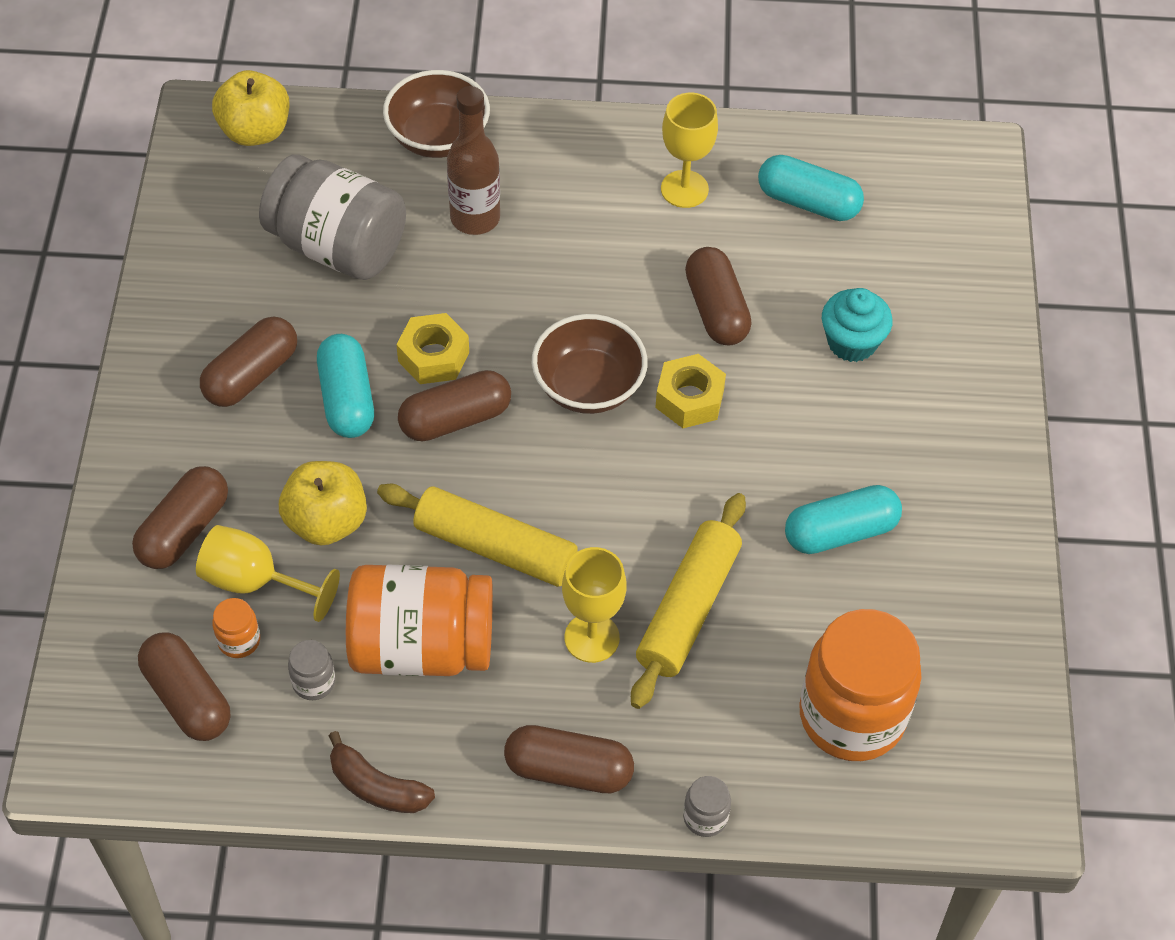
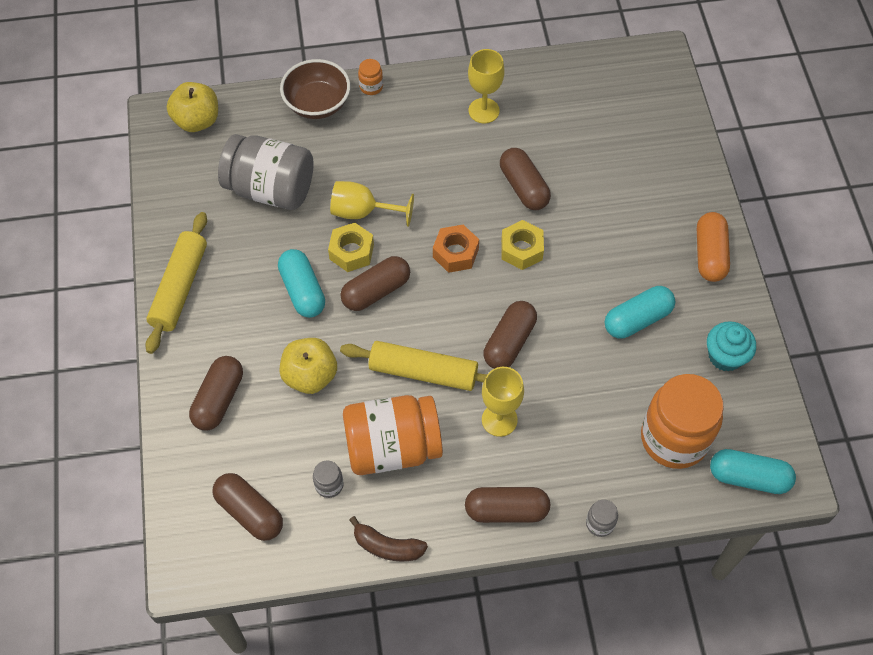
camera: 10 degrees left, 5 degrees up
(239, 640) = (273, 467): orange jar -> orange jar (371, 87)
(251, 375) = (236, 286): brown capsule -> brown capsule (509, 342)
(255, 582) = (274, 425): yellow goblet -> yellow goblet (363, 212)
(475, 218) = (355, 154): brown bottle -> none
(588, 386) = (455, 253): brown bowl -> orange nut
(688, 609) = (555, 388): yellow rolling pin -> yellow rolling pin (180, 288)
(808, 202) = (564, 105): turquoise capsule -> turquoise capsule (748, 477)
(852, 342) = (614, 193): turquoise cupcake -> turquoise cupcake (725, 356)
(977, 458) = (709, 254): none -> orange capsule

